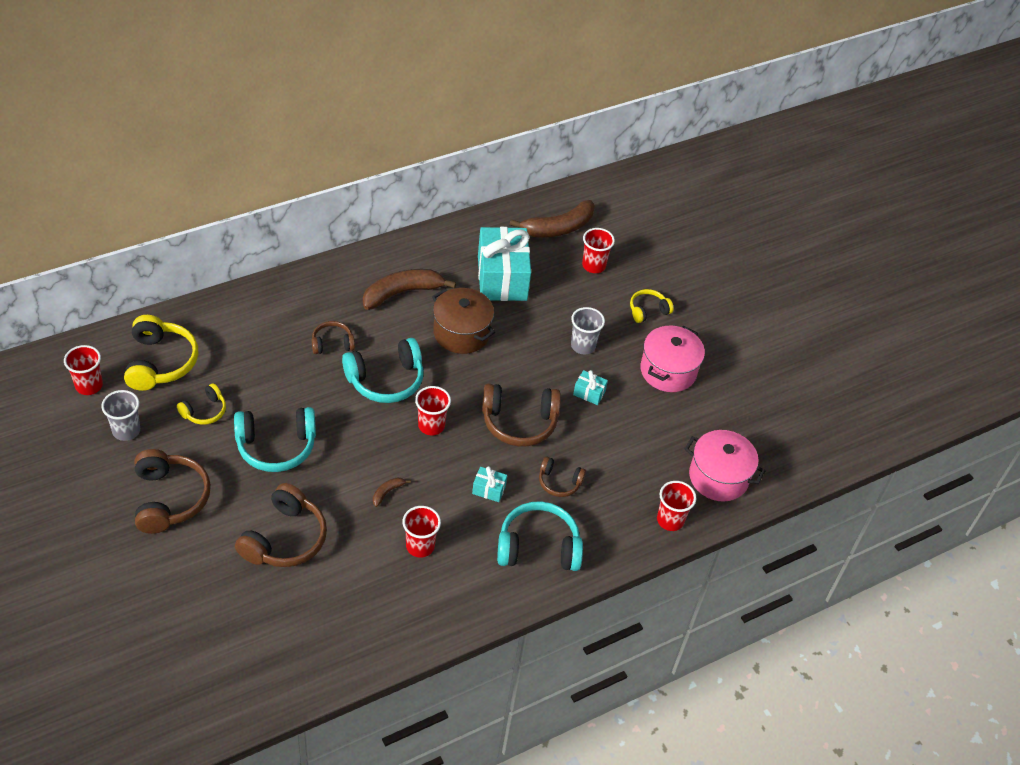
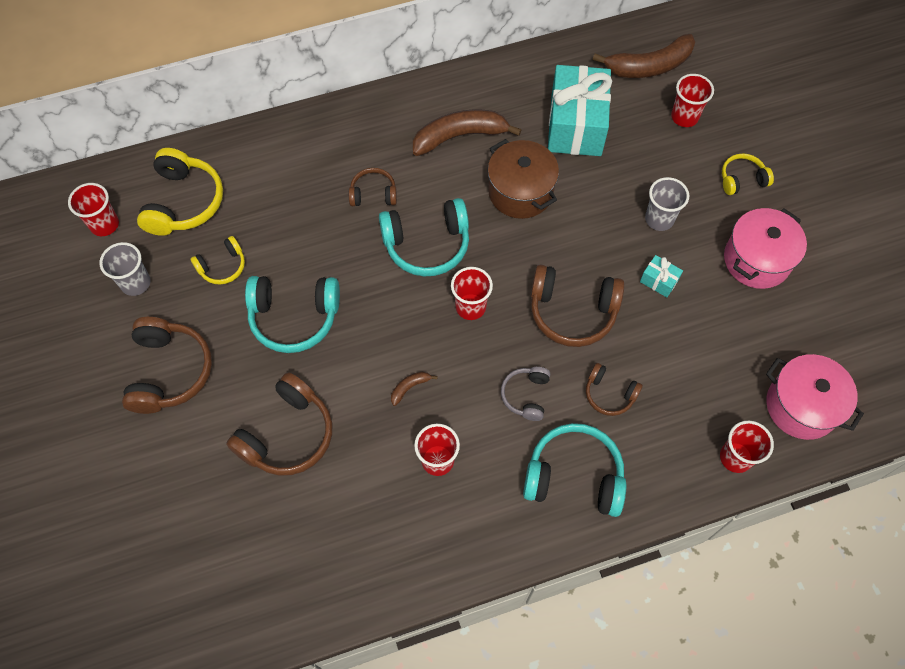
camera: 15 degrees right, 15 degrees up
(489, 489) = (526, 395): turquoise gift -> grey headphones

